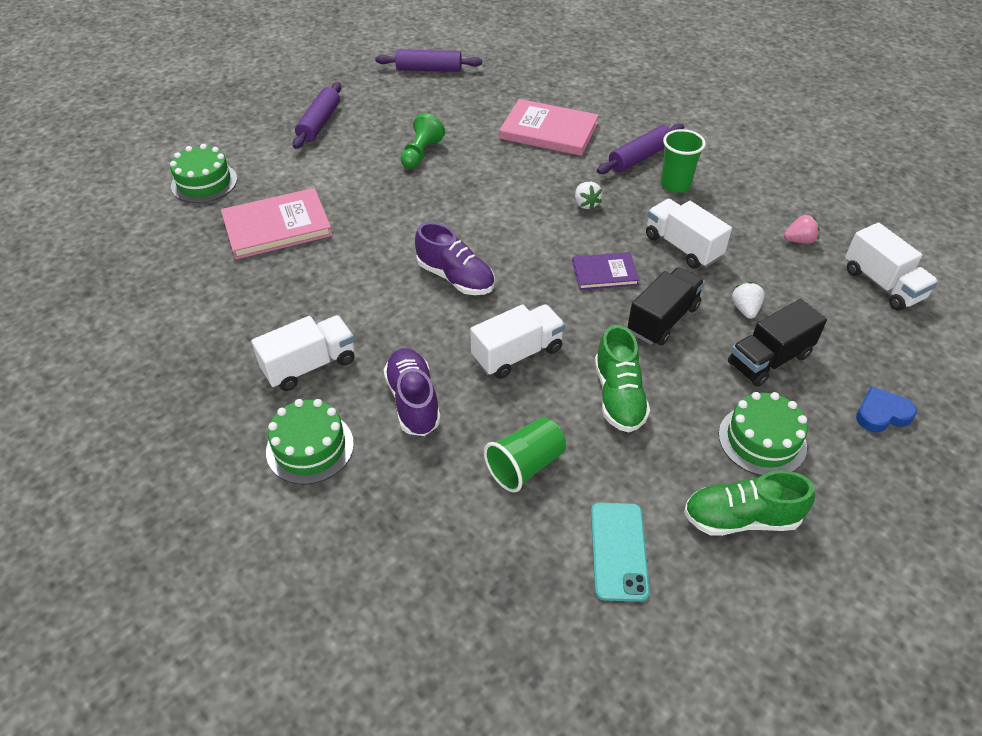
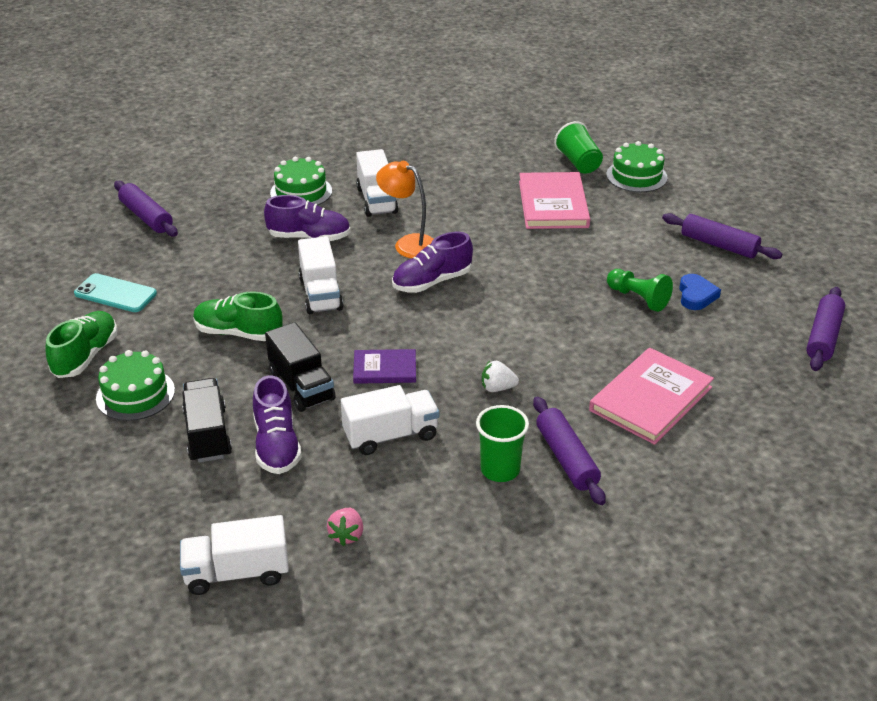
camera: 110 degrees right, 10 degrees down
(393, 313) = (408, 244): none -> orange lamp
(432, 608) = (146, 217): none -> purple rolling pin
(525, 465) = (213, 272): green cup -> green cup (578, 163)
(604, 273) = (385, 369): purple book -> purple book turned 75 degrees clockwise
(745, 309) = (277, 445): white strawberry -> purple shoe
(881, 414) = (97, 480): blue heart -> blue heart (696, 295)

